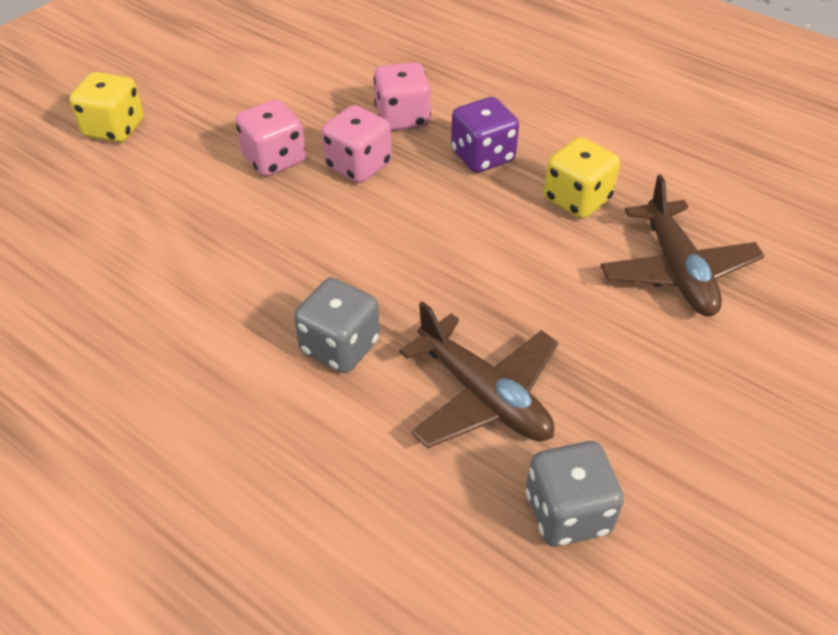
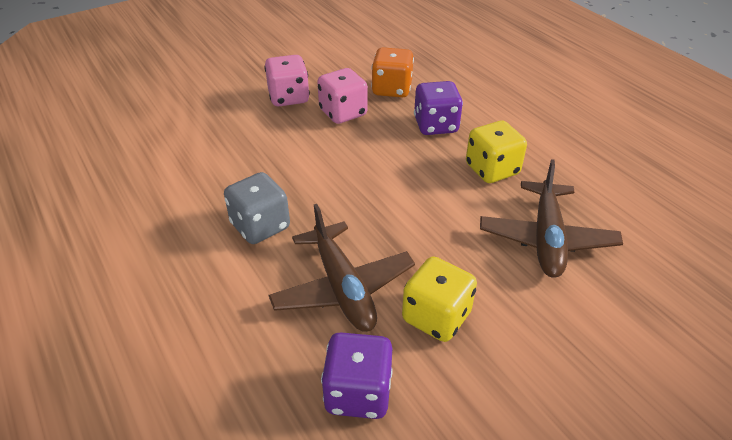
camera: 20 degrees right, 5 degrees down
(114, 129) = (200, 59): yellow dice -> yellow dice (436, 317)
(402, 118) = (392, 89): pink dice -> orange dice
(567, 513) = (358, 392): grey dice -> purple dice

